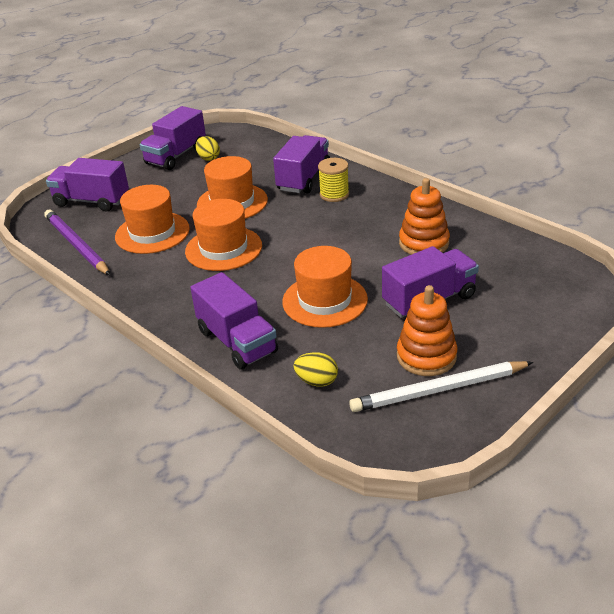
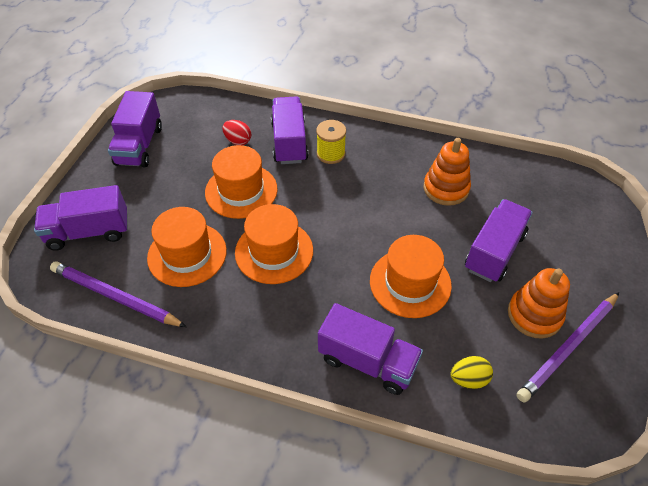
camera: 30 degrees left, 15 degrees up
(208, 158) = (176, 140): yellow egg -> none
(259, 169) = (238, 141): none -> red egg
(439, 390) = (568, 348): white pencil -> purple pencil

